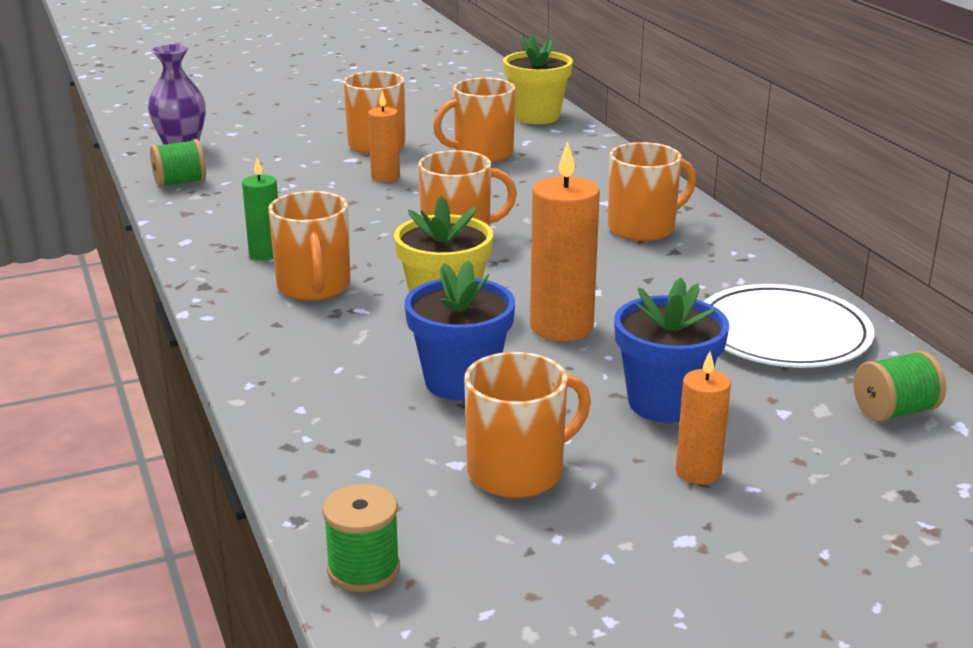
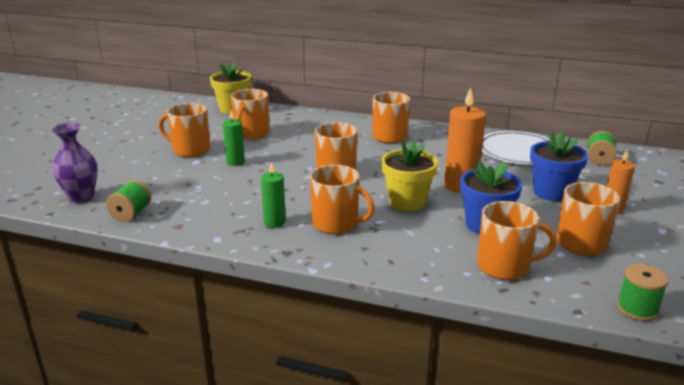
camera: 50 degrees left, 0 degrees up
(354, 430) = (504, 266): none -> orange mug
(385, 177) = (235, 162): orange candle -> green candle

